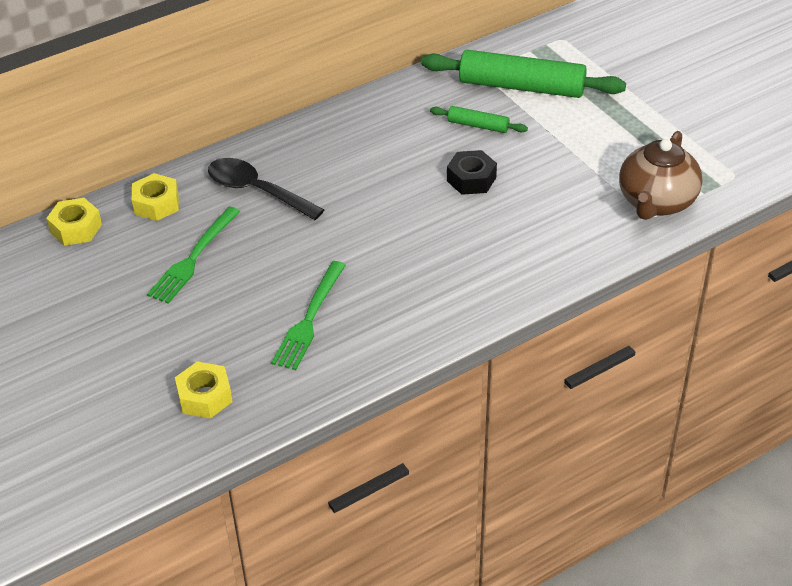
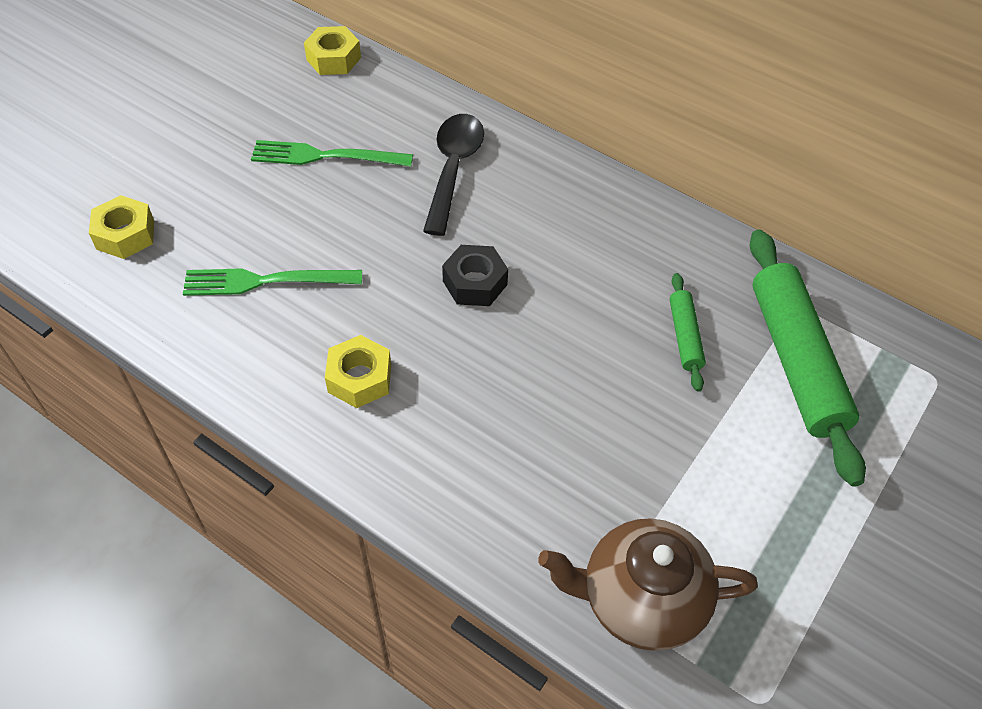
camera: 65 degrees right, 10 degrees up
(156, 204) = (395, 101): yellow nut -> yellow nut (360, 378)
(471, 179) = (575, 360): black nut -> black nut (475, 283)

